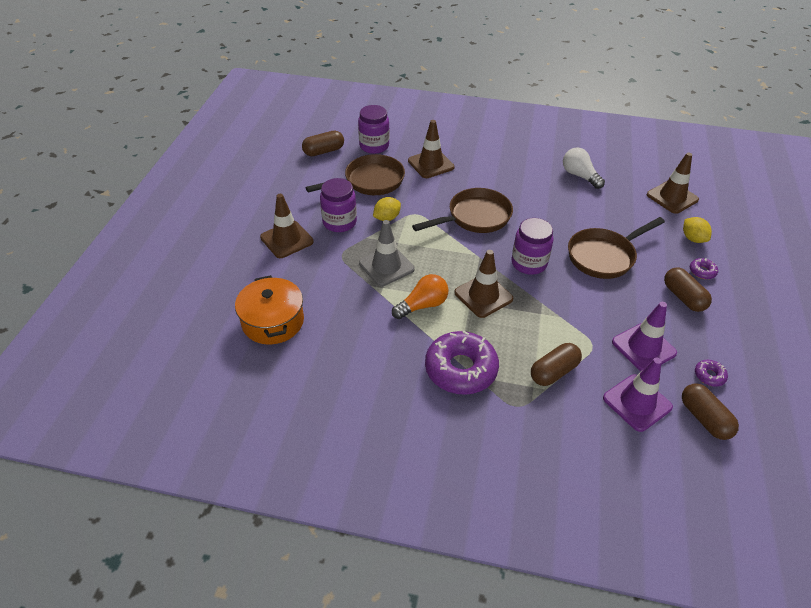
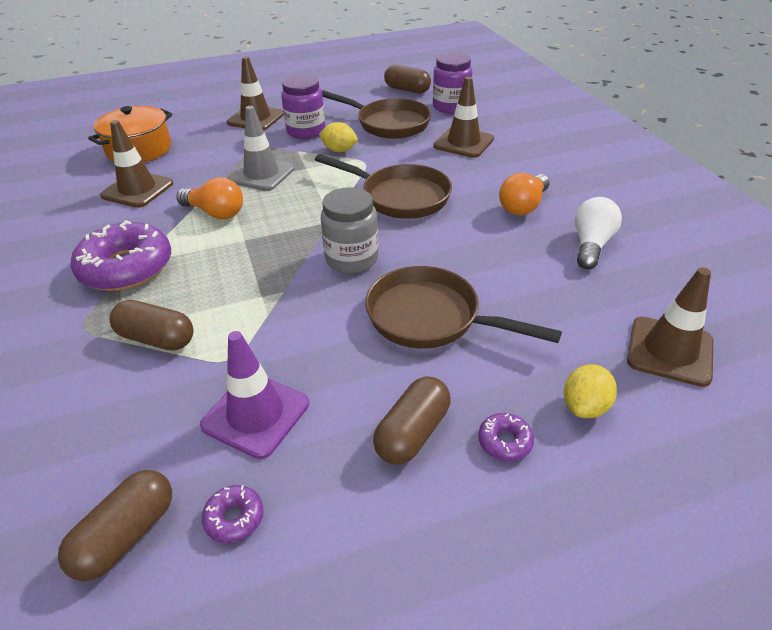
camera: 60 degrees right, 5 degrees down
(483, 296) = (261, 245): brown traffic cone -> brown traffic cone (137, 190)
(525, 178) = (523, 206): none -> orange light bulb
(529, 263) = (352, 259): purple jar -> grey jar
(637, 402) = (131, 438): purple traffic cone -> none

